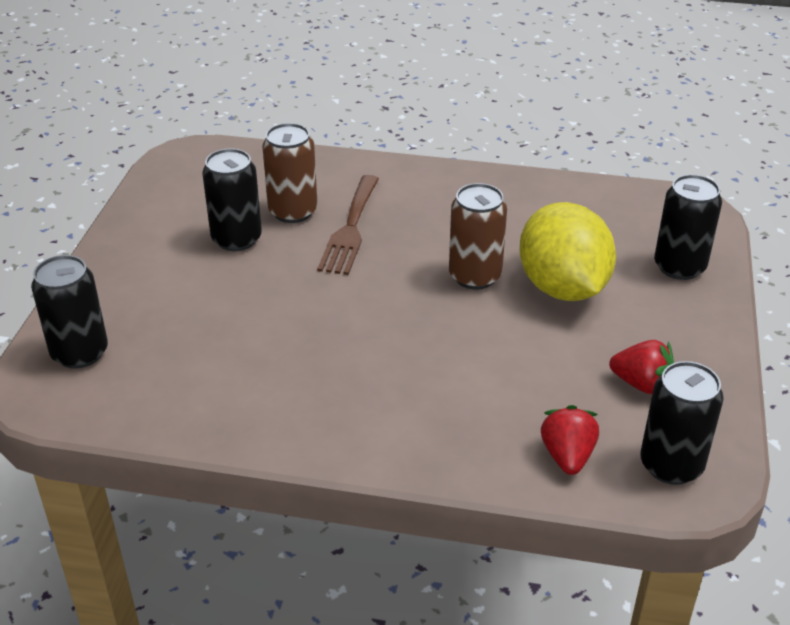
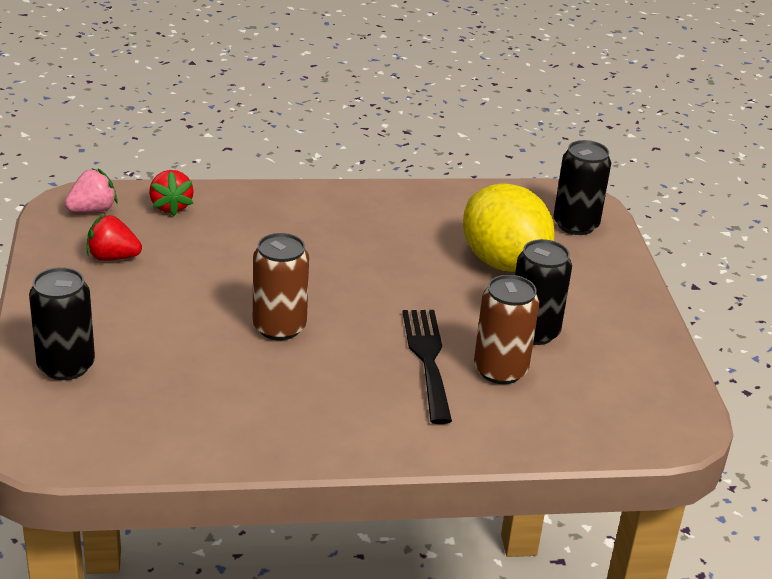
camera: 160 degrees right, 5 degrees down
(350, 229) = (427, 359): brown fork -> black fork
(562, 288) = (189, 327): yellow lemon -> yellow lemon (503, 262)
(671, 465) = (92, 210): black can -> pink strawberry

